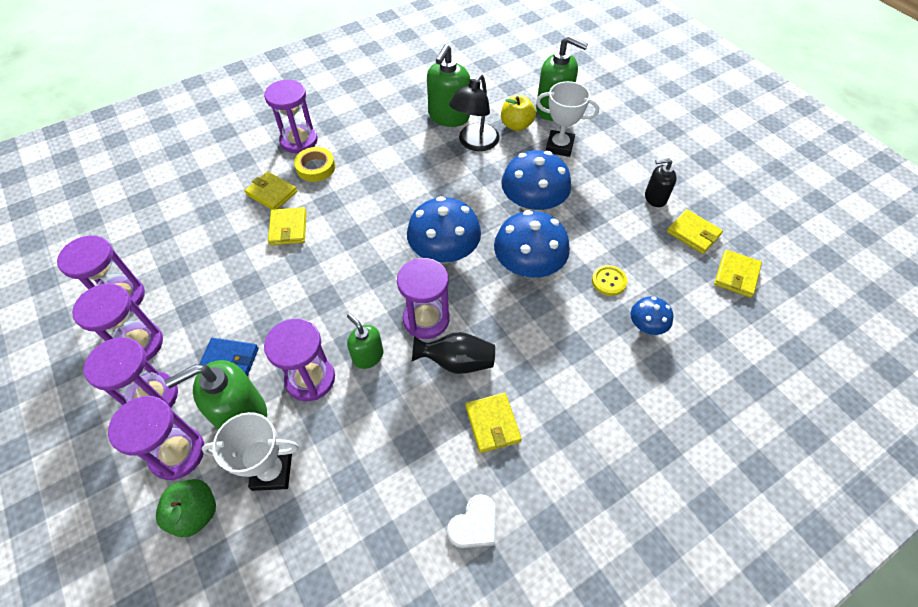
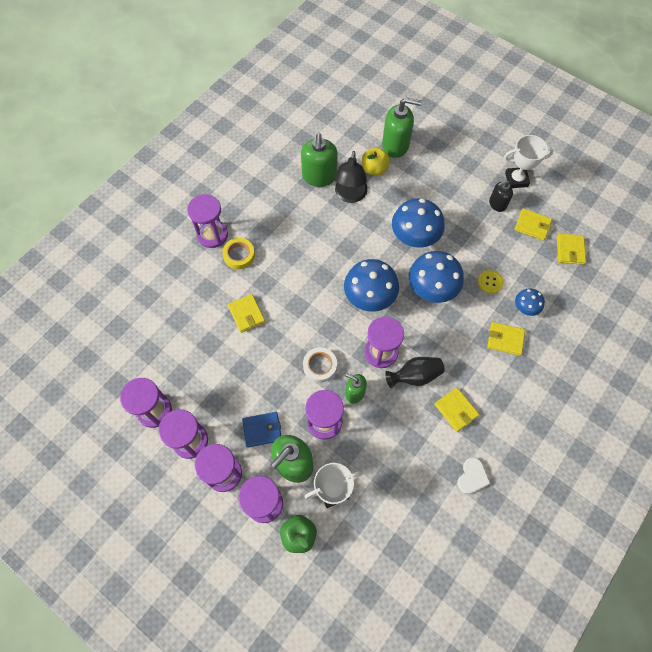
camera: 20 degrees left, 10 degrees up
(272, 193) = (217, 288): yellow wallet -> yellow wallet (505, 339)
(341, 311) = (320, 366): none -> white tape
(559, 146) = (414, 179): white trophy -> white trophy (516, 179)

